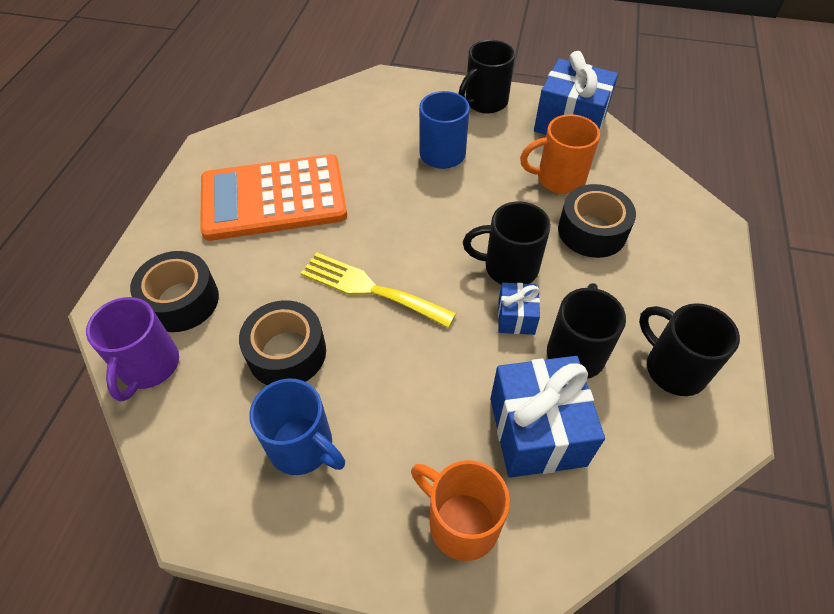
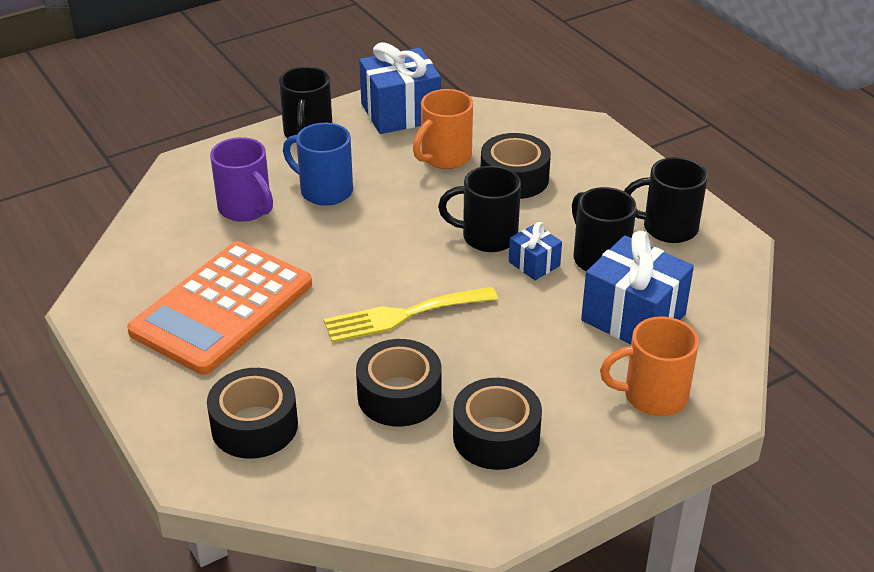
camera: 45 degrees left, 15 degrees down
(149, 366) = (298, 482): purple mug -> purple mug (246, 208)
(303, 447) = (496, 436): blue mug -> black tape
(509, 267) = (487, 237): black mug -> black mug turned 45 degrees clockwise

